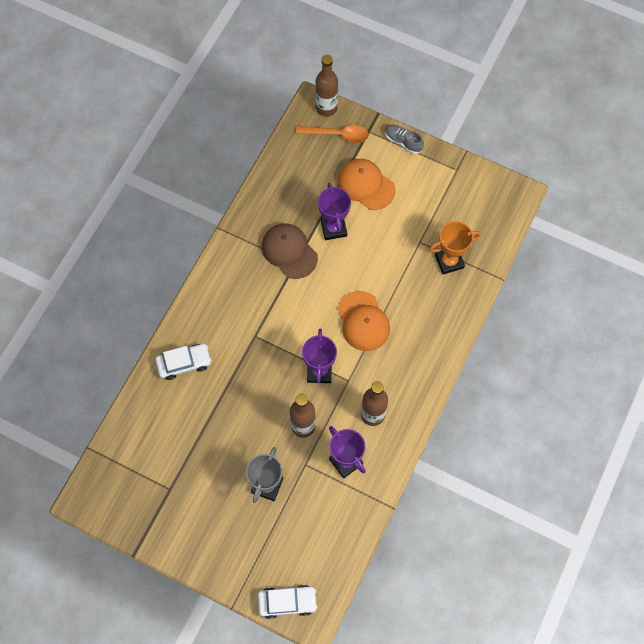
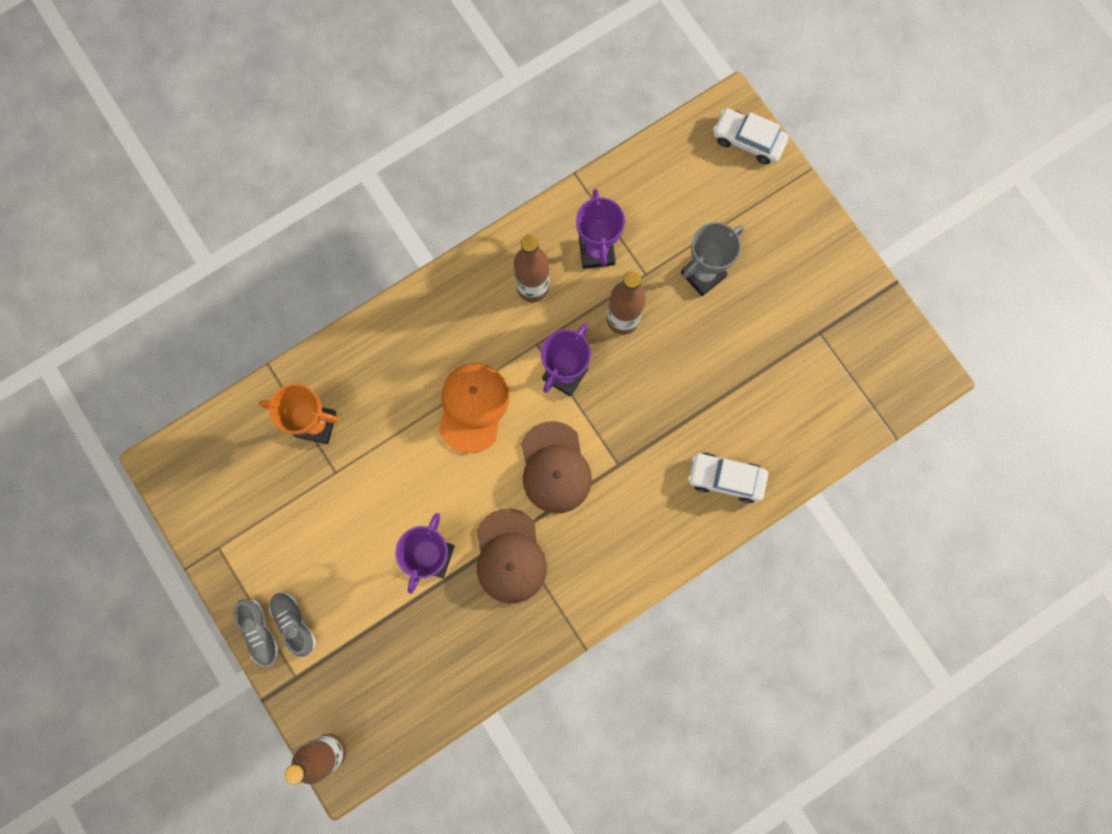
camera: 150 degrees left, 10 degrees up
(292, 313) = (555, 468): none -> brown cap
(338, 135) = (340, 697): orange spoon -> none
(366, 185) = (351, 595): orange cap -> none
(387, 155) = (294, 623): none -> grey shoe

